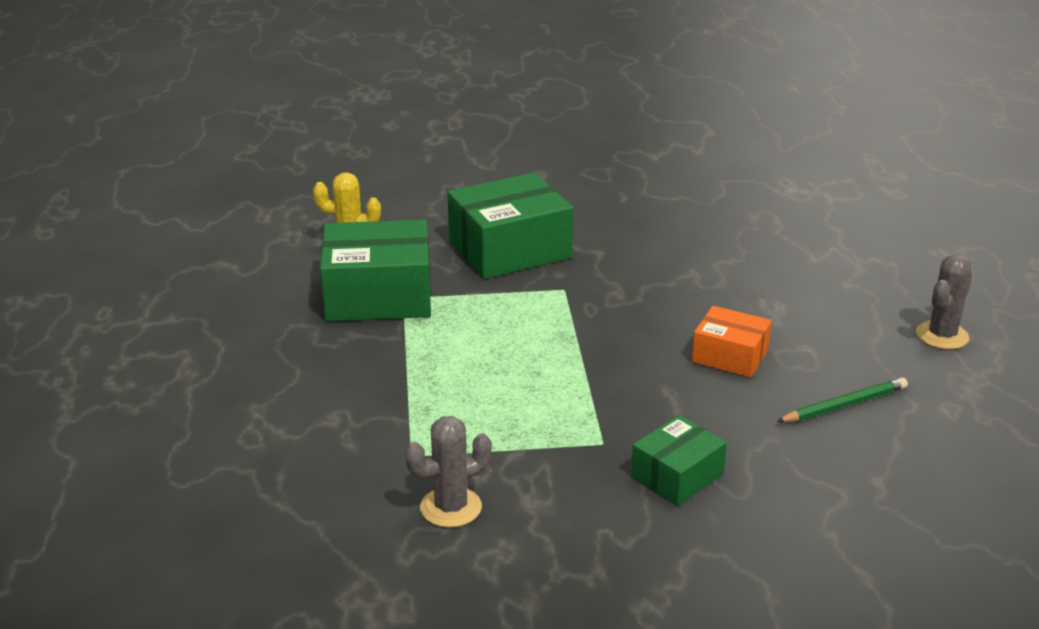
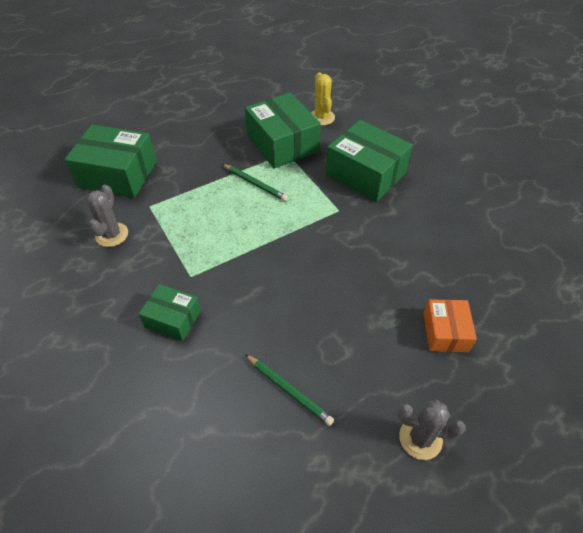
camera: 65 degrees right, 20 degrees up
(294, 476) = (117, 174): none -> green box
(449, 341) = (255, 184): none -> green pencil
(451, 507) = (112, 235): grey cactus -> grey cactus turned 60 degrees clockwise
(730, 356) = (312, 310): orange box -> orange box (445, 332)

